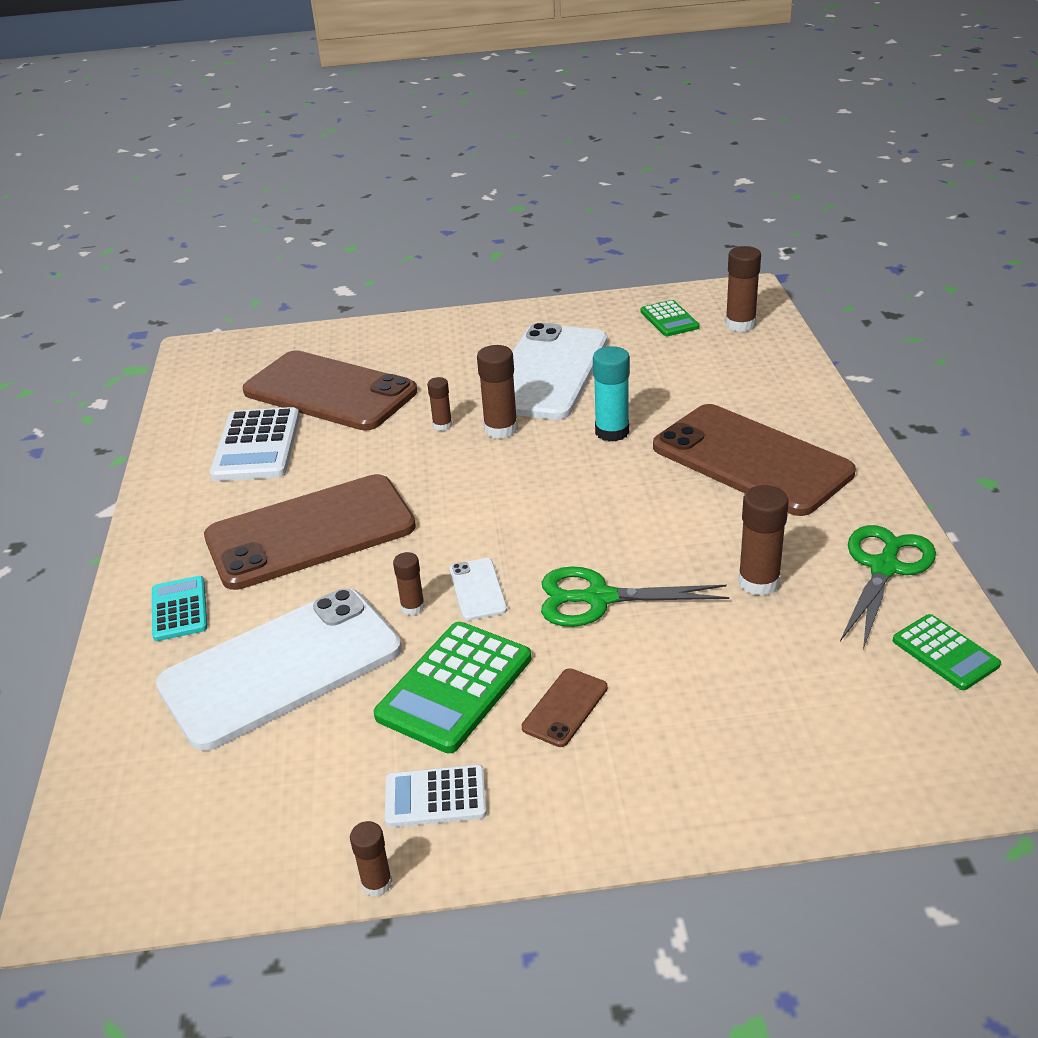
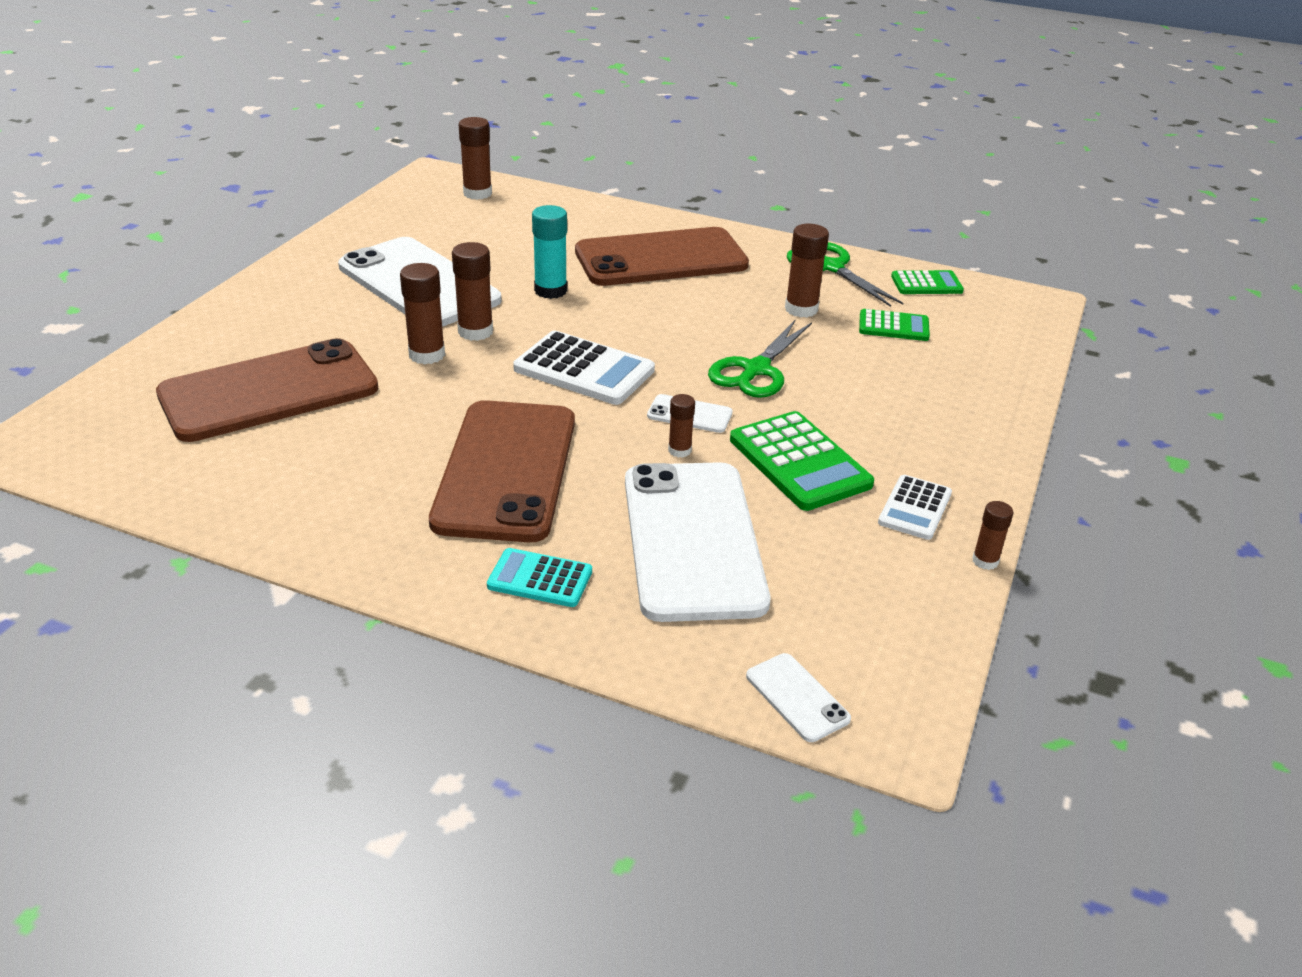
camera: 65 degrees left, 0 degrees up
(97, 811) = (797, 697): none -> white phone
(257, 446) = (306, 460): white calculator -> white calculator (584, 370)
(442, 425) = (427, 355): brown glue stick -> brown glue stick, size x1.71
(565, 707) = (864, 424): brown phone -> none
(669, 319) = (423, 212): green calculator -> green calculator (893, 326)

